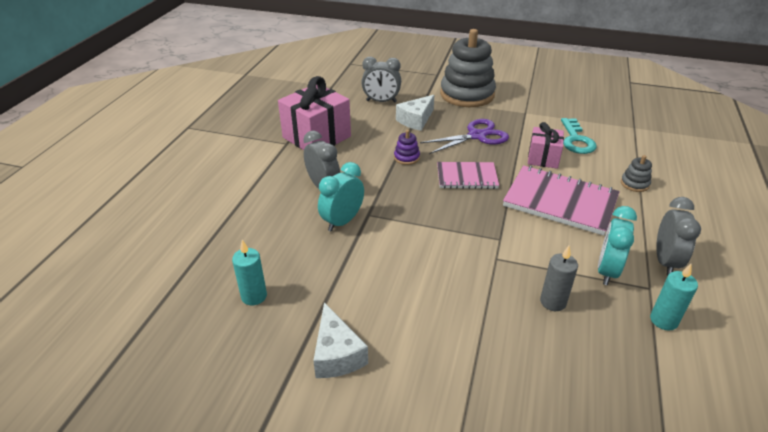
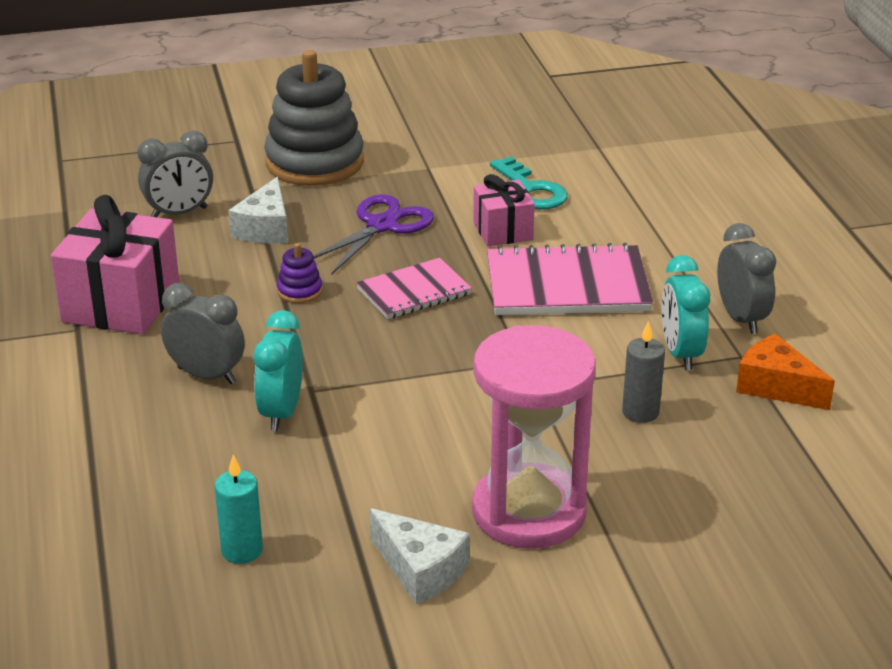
camera: 30 degrees left, 5 degrees down
(432, 343) = (529, 511): none -> pink hourglass
(634, 184) = (647, 230): grey stacking toy -> none
(663, 320) = (776, 387): turquoise candle -> orange cheese

